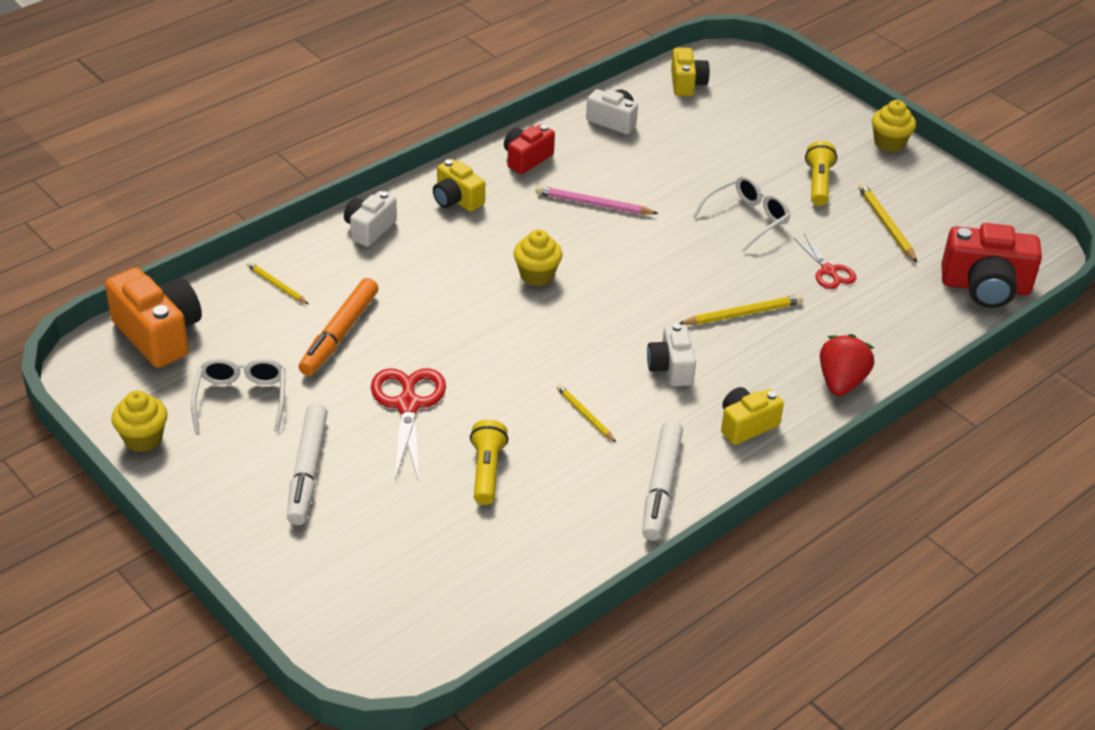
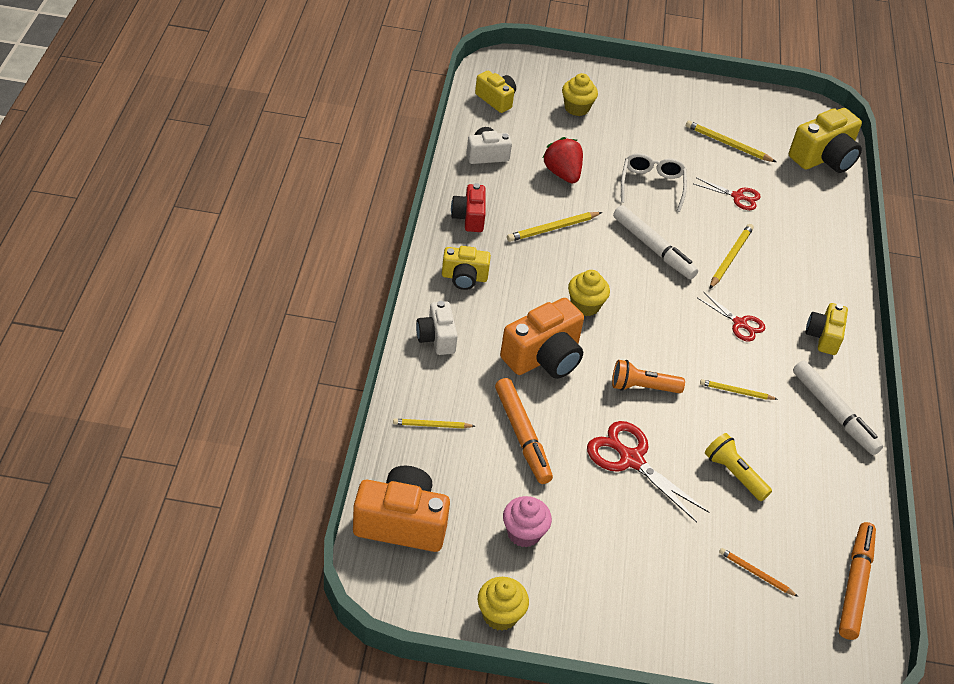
camera: 45 degrees left, 5 degrees up
(241, 398) = (524, 533): white glasses -> pink cupcake
(308, 471) = (634, 556): white marker -> white marker (653, 248)
(395, 551) = (756, 573): none -> orange pencil
(441, 291) = (544, 357): none -> orange camera
(474, 619) = (854, 585): none -> orange marker
(499, 361) = (642, 387): none -> orange flashlight
(593, 204) = (553, 228): pink pencil -> yellow pencil
(671, 368) = (740, 323): white camera -> red scissors
(818, 183) = (659, 135): yellow flashlight -> none
(841, 382) = (833, 272): red strawberry -> red strawberry (562, 173)
(889, 143) = (661, 82): yellow cupcake -> yellow cupcake (576, 108)
(985, 287) = (824, 158): red camera -> yellow camera

